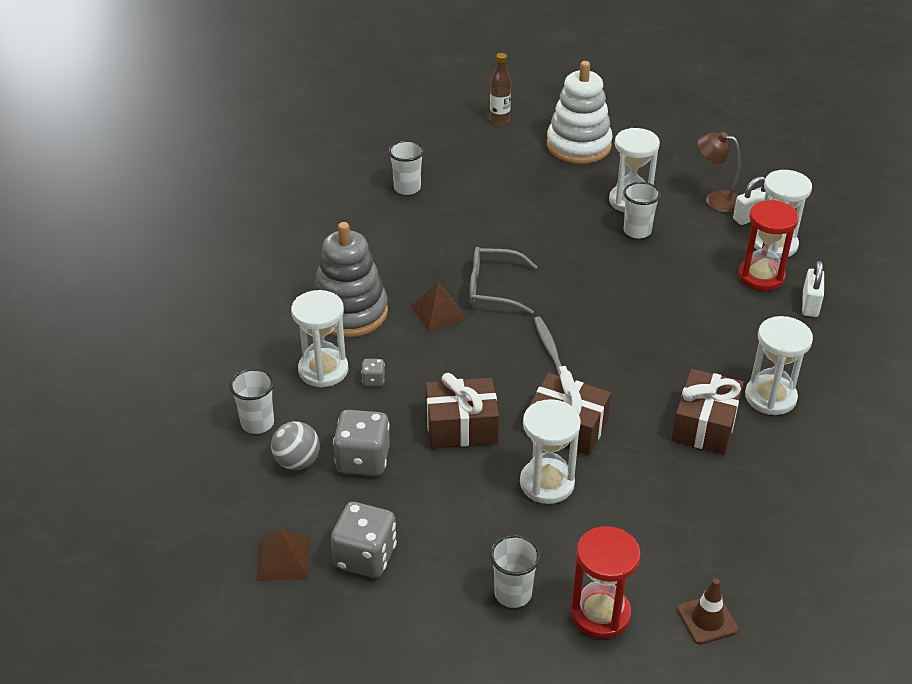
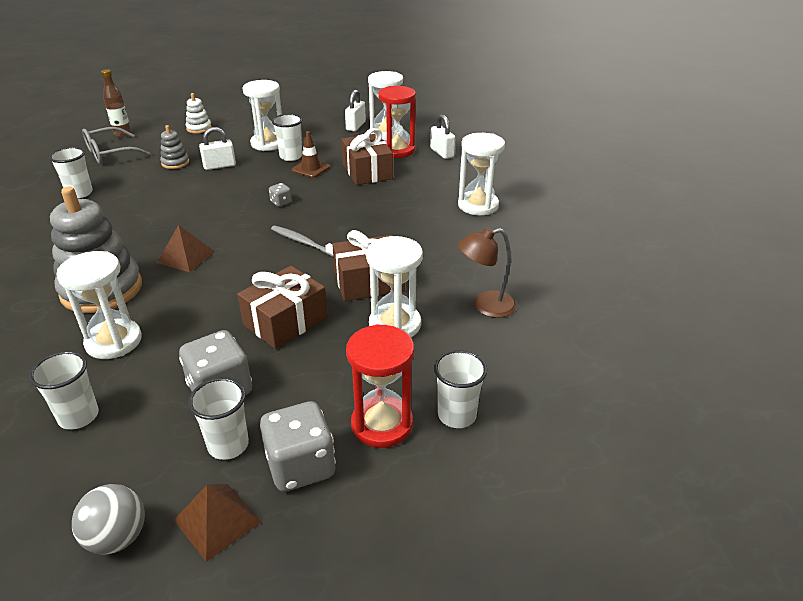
camera: 40 degrees left, 5 degrees down
(297, 461) = (153, 426): grey ball -> grey ball (117, 537)
(332, 509) = (228, 445): none -> white cup
(373, 380) = (172, 326): grey dice -> grey dice (281, 202)
(492, 288) = (217, 225): grey glasses -> grey glasses (110, 153)
(517, 187) = (175, 163): none -> grey stacking toy
(555, 211) = (219, 166): none -> white padlock
(578, 146) = (199, 128): white stacking toy -> white stacking toy, size x0.47
(600, 614) = (534, 388): red hourglass -> red hourglass (382, 424)
(704, 425) = (458, 237): brown gift -> brown gift (367, 172)
(707, 619) = (602, 348): brown traffic cone -> brown traffic cone (310, 169)
(716, 200) = (324, 125): brown lamp -> brown lamp (485, 306)

